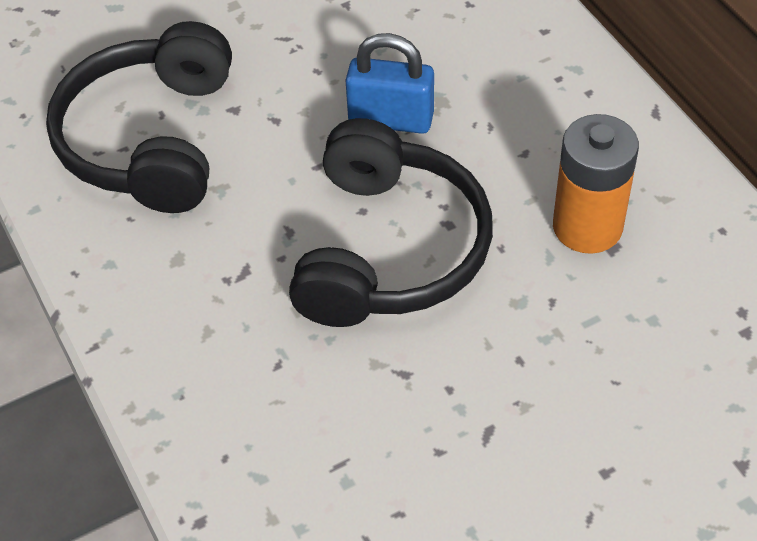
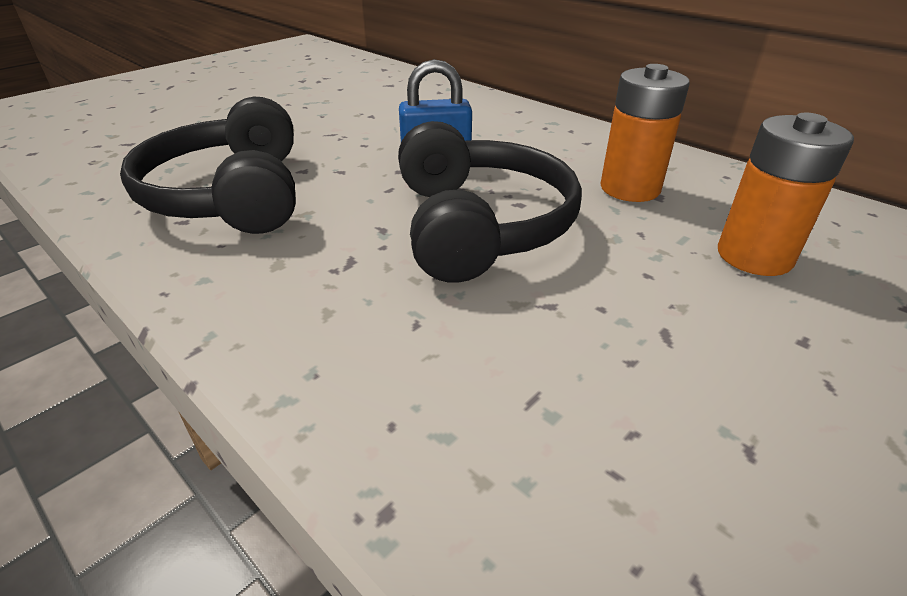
camera: 20 degrees left, 15 degrees down
(645, 363) = (754, 256): none -> orange battery

